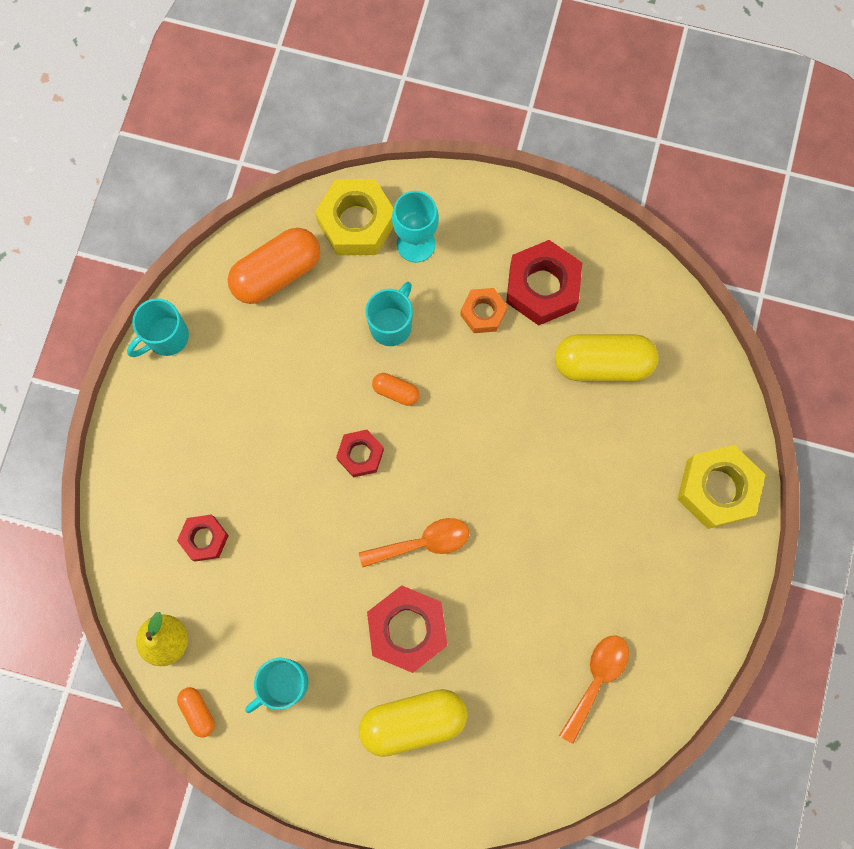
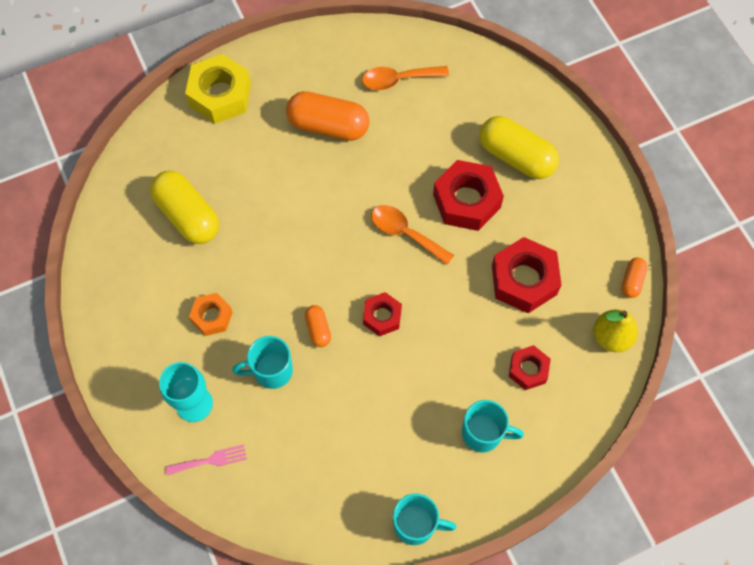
camera: 130 degrees left, 10 degrees down
(277, 273) = (298, 485): orange capsule -> orange capsule (328, 126)
(284, 684) = (566, 245): turquoise mug -> turquoise mug (483, 433)
(357, 222) = (210, 460): yellow nut -> pink fork
(542, 287) = (161, 293): red nut -> red nut (524, 280)

